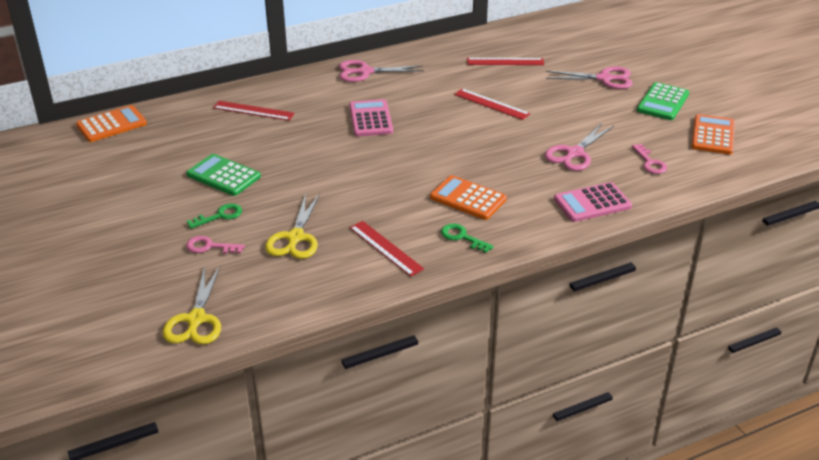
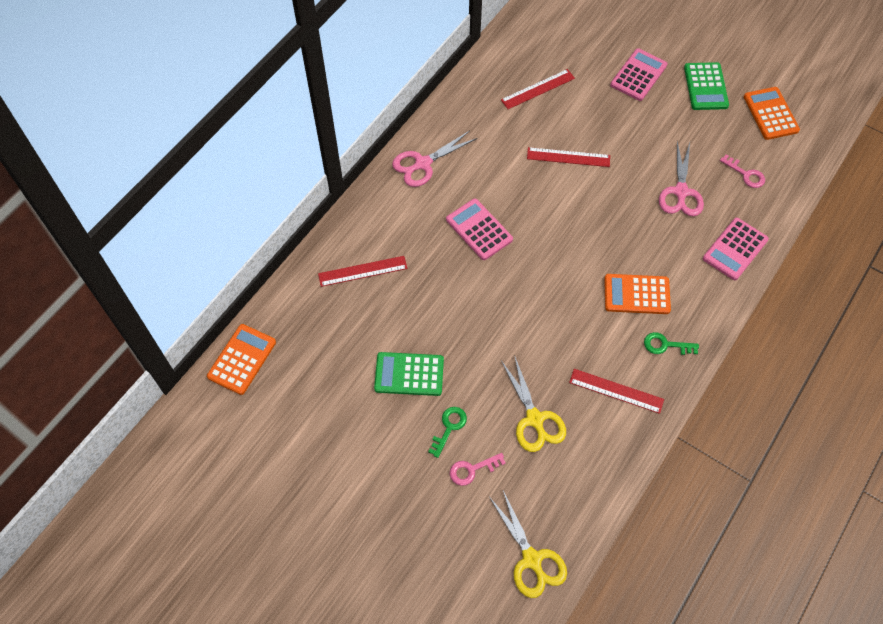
camera: 30 degrees left, 25 degrees up
(604, 79) = (638, 75): pink scissors -> pink calculator

